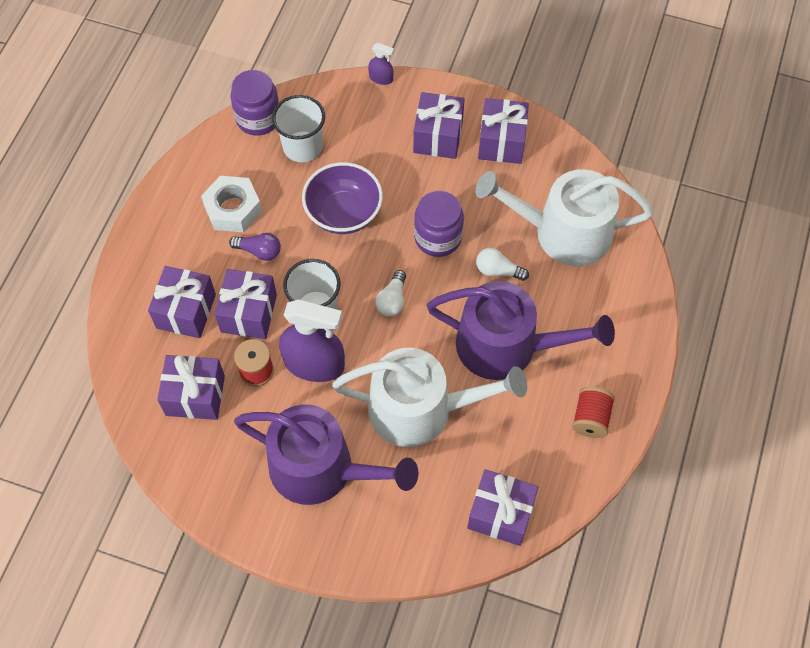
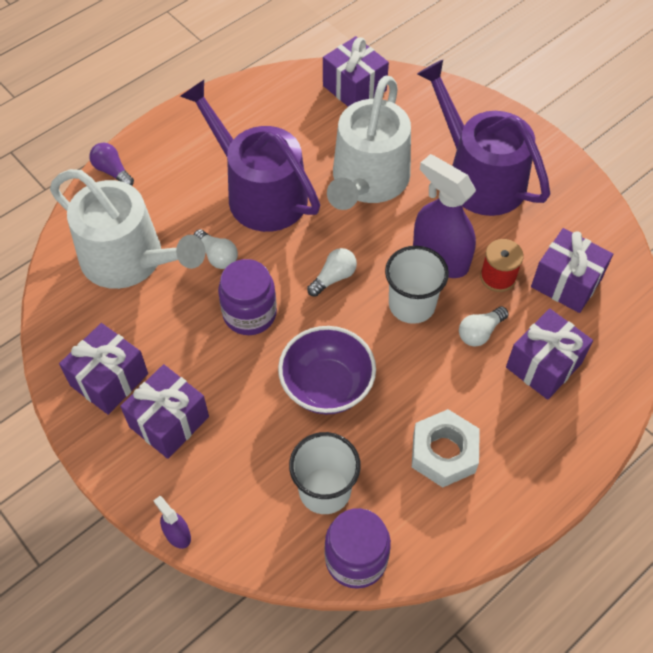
camera: 150 degrees left, 5 degrees down
(249, 313) = (480, 332): purple gift -> white light bulb
(259, 251) = (438, 390): purple light bulb -> purple light bulb (112, 171)
(420, 409) = (368, 181): white watering can -> white watering can turned 105 degrees counterclockwise
(590, 418) = (235, 113): red spool -> none

